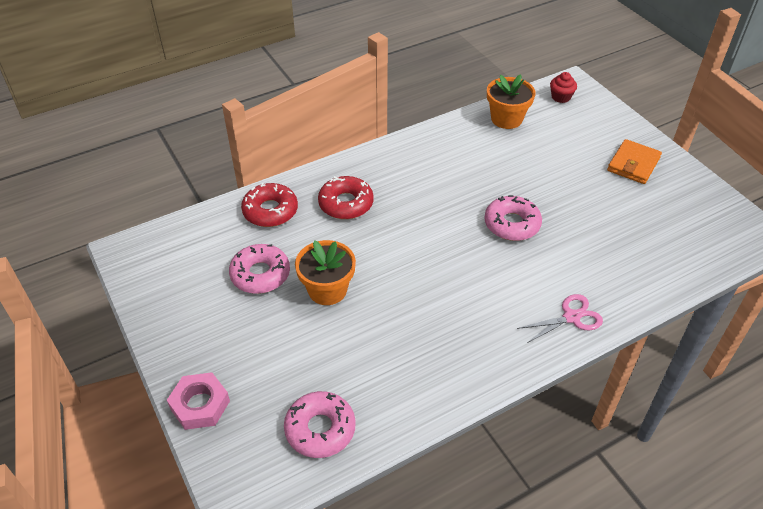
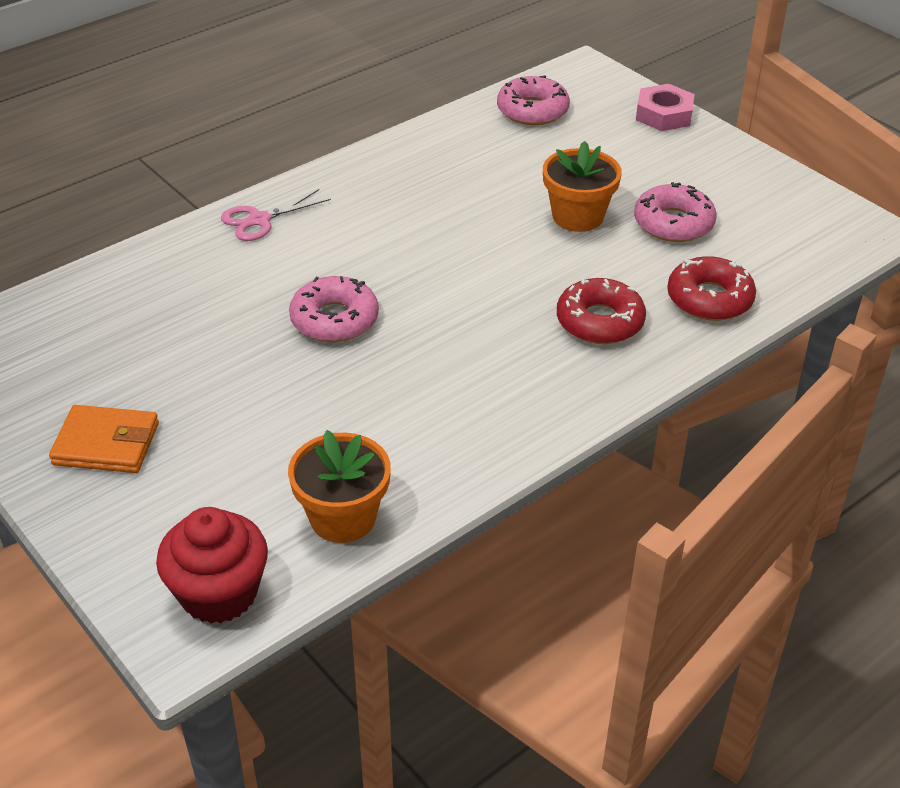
camera: 170 degrees right, 5 degrees down
(561, 97) = (219, 593): red cupcake -> red cupcake, size x1.76
(633, 164) = (106, 444): orange wallet -> orange wallet turned 75 degrees clockwise

